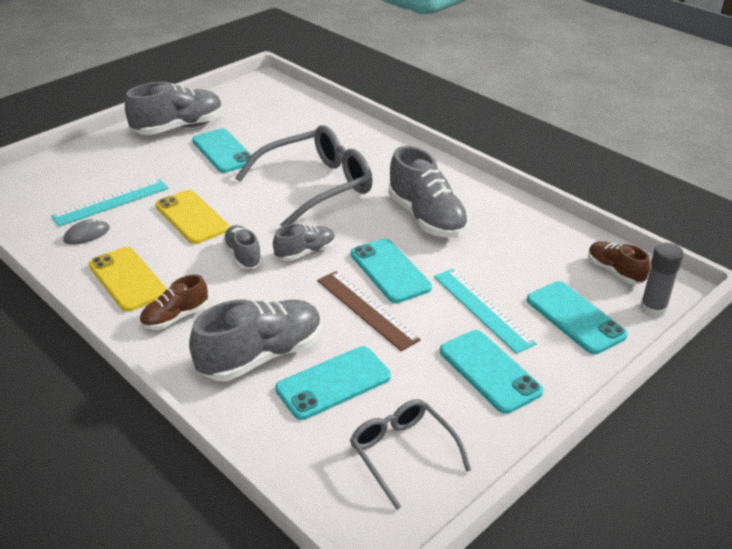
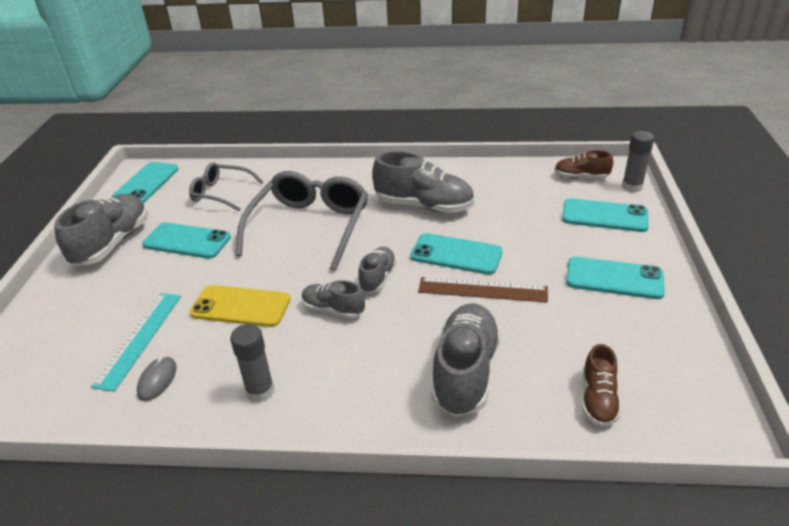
camera: 40 degrees left, 0 degrees up
(127, 279) = (260, 391): yellow phone -> grey glue stick
(175, 317) = (353, 392): brown shoe -> brown shoe (598, 399)
(333, 383) = (542, 354): turquoise phone -> turquoise phone (146, 183)
(403, 453) = (653, 366): grey glasses -> grey glasses (221, 193)
(482, 309) = (549, 243): turquoise ruler -> none

